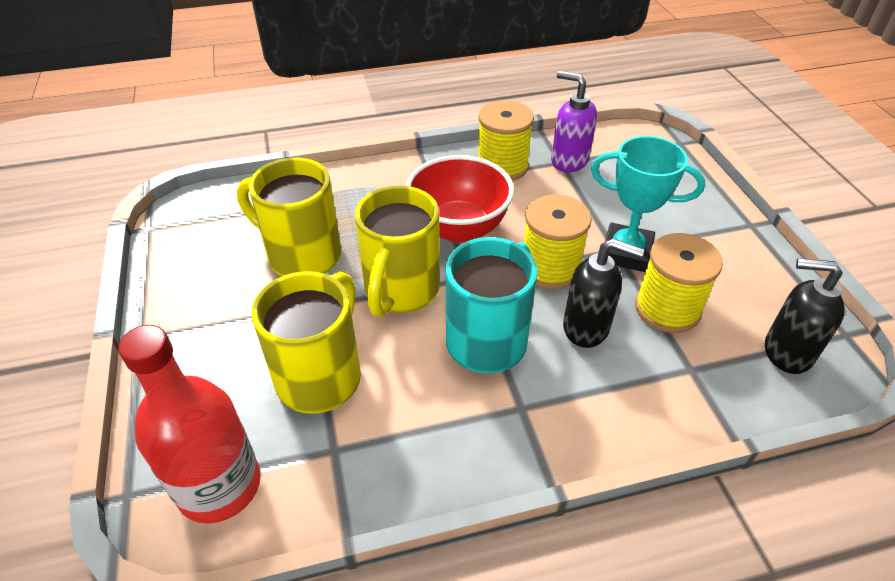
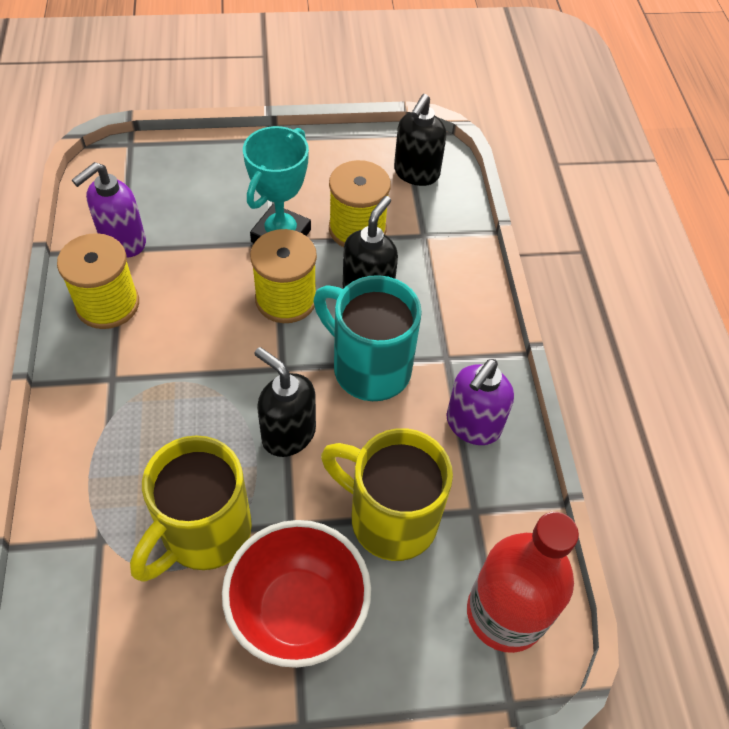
camera: 85 degrees left, 10 degrees up
(400, 291) = (288, 434): yellow mug -> black soap dispenser
(438, 439) = (472, 425): none -> purple soap dispenser
(459, 228) = (204, 365): red bowl -> red bowl (298, 611)

